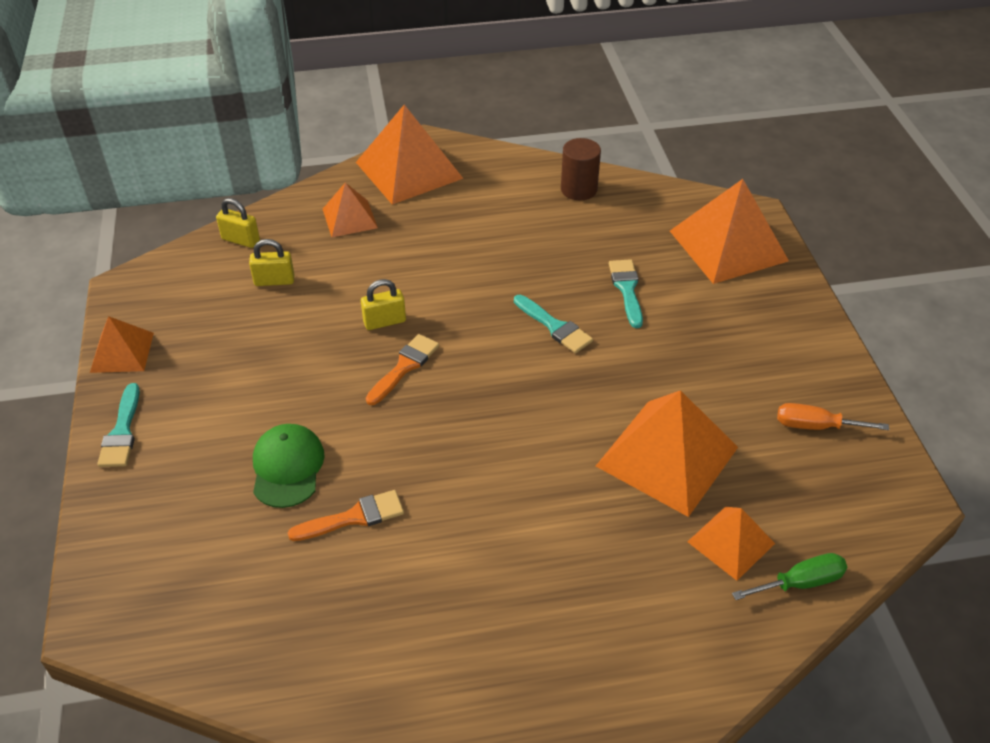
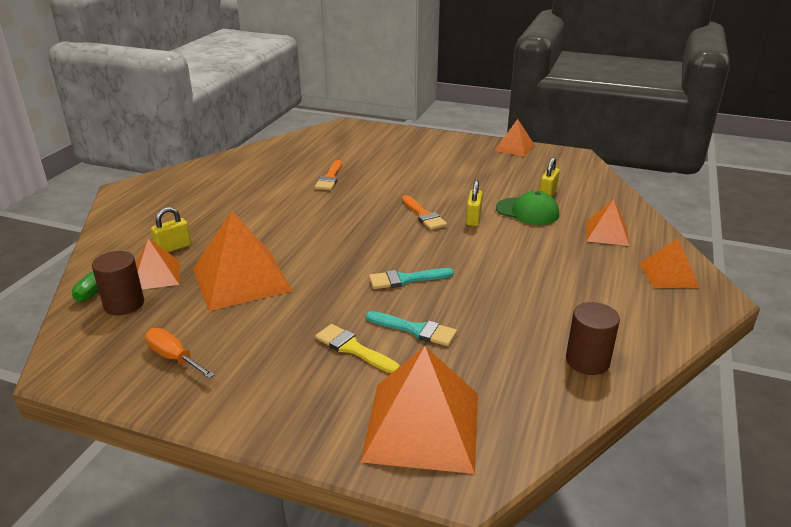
camera: 120 degrees right, 15 degrees down
(122, 432) = (452, 141): turquoise brush -> none
(241, 240) = (602, 192): yellow padlock -> yellow padlock (173, 248)
(287, 467) = (383, 170): green cap -> green cap (527, 211)
(409, 170) = (668, 275): orange pyramid -> orange pyramid, size x0.56
(687, 316) = (353, 348): none -> yellow brush
(798, 529) = (124, 304): none -> brown cylinder
(815, 426) = (174, 357): orange screwdriver -> orange screwdriver turned 90 degrees counterclockwise

